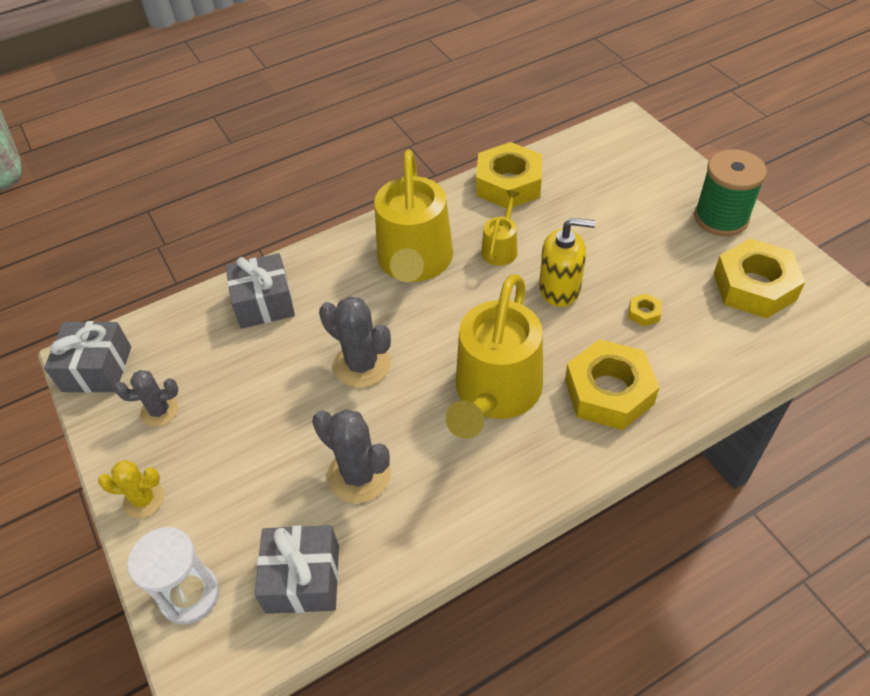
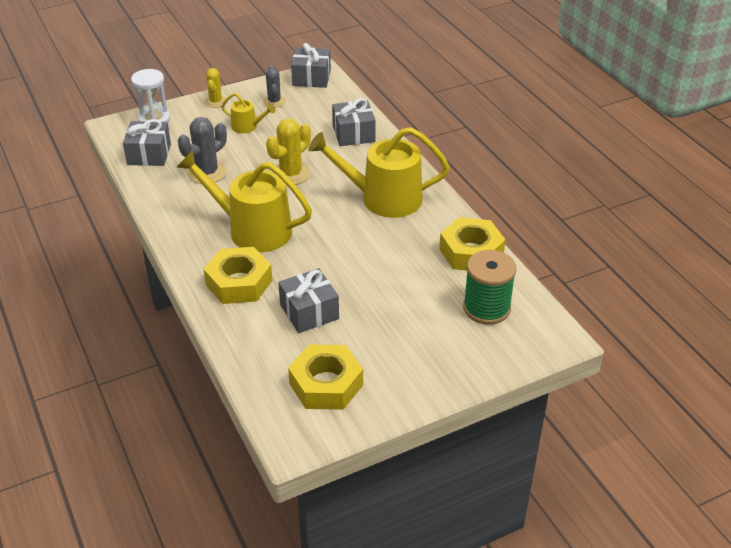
camera: 90 degrees right, 10 degrees down
(362, 365) = (291, 174): grey cactus -> yellow cactus
(500, 248) = (392, 242): yellow watering can -> yellow watering can (247, 127)
(560, 289) = (343, 269): yellow soap dispenser -> none
(644, 313) = (309, 312): yellow nut -> grey gift
(721, 218) = (415, 380): green spool -> green spool (486, 308)

